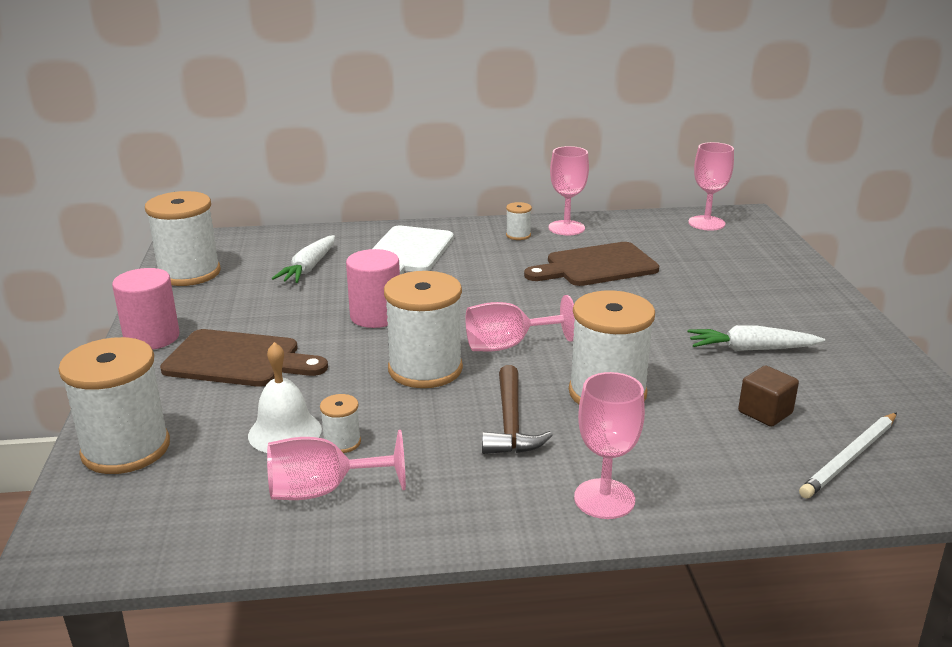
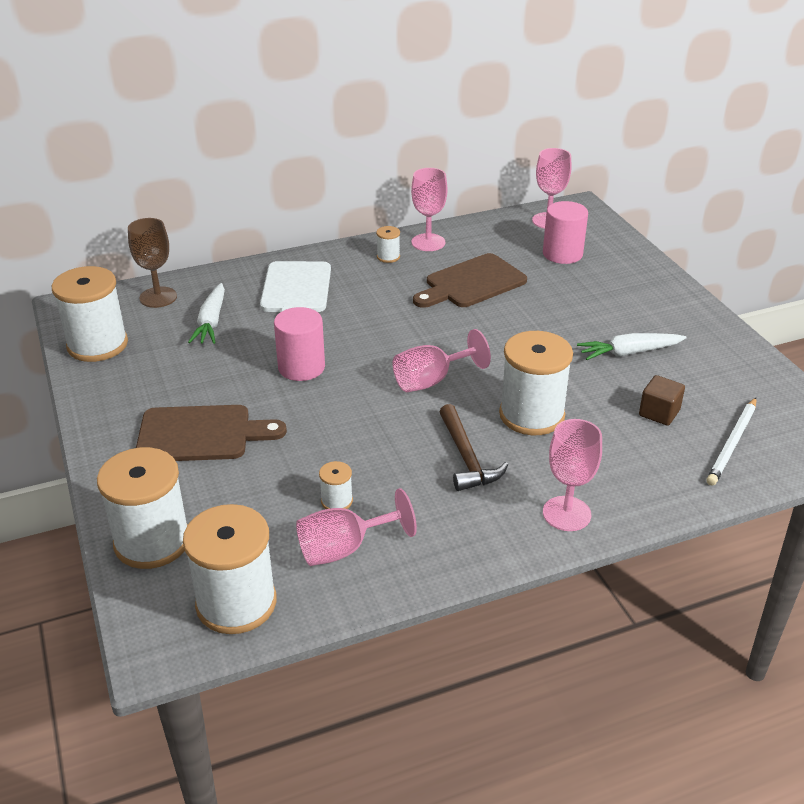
camera: 15 degrees left, 10 degrees up
(152, 338) = (105, 423): pink cylinder -> pink cylinder (562, 254)
(271, 243) = (158, 297): none -> brown goblet
(285, 432) = (282, 500): white bell -> none
(425, 369) = (372, 416): white spool -> white spool (236, 603)

